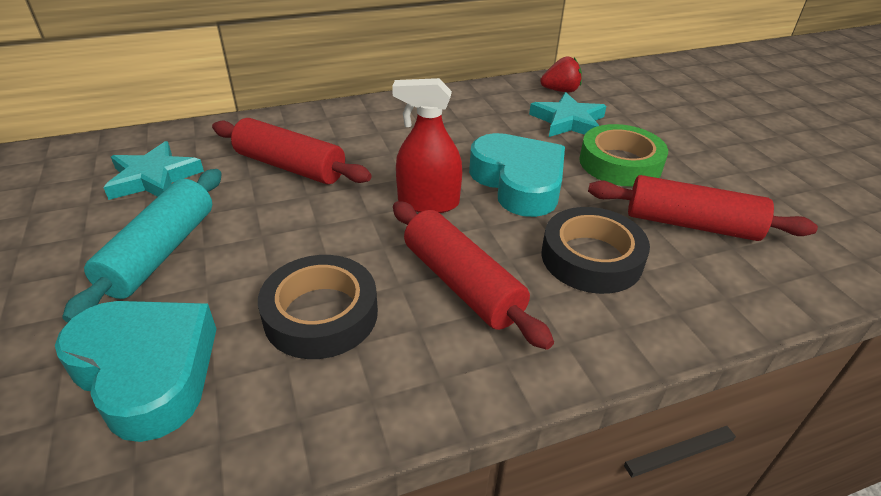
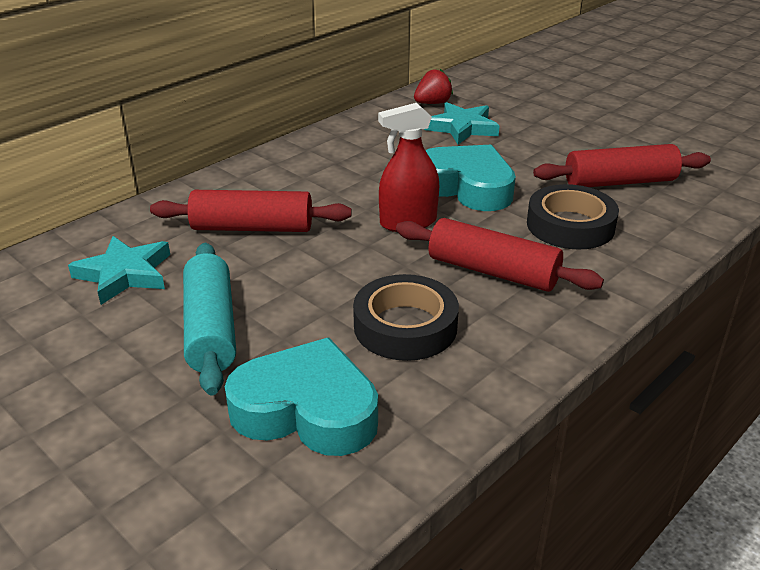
camera: 25 degrees left, 5 degrees down
(620, 163) = (532, 151): green tape -> none

